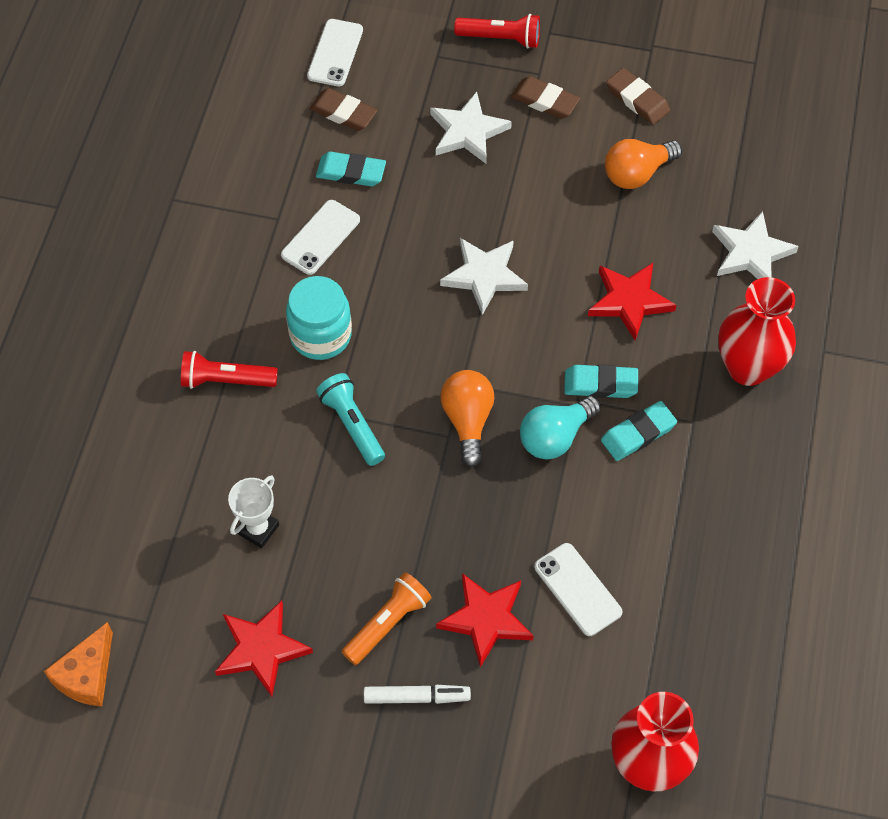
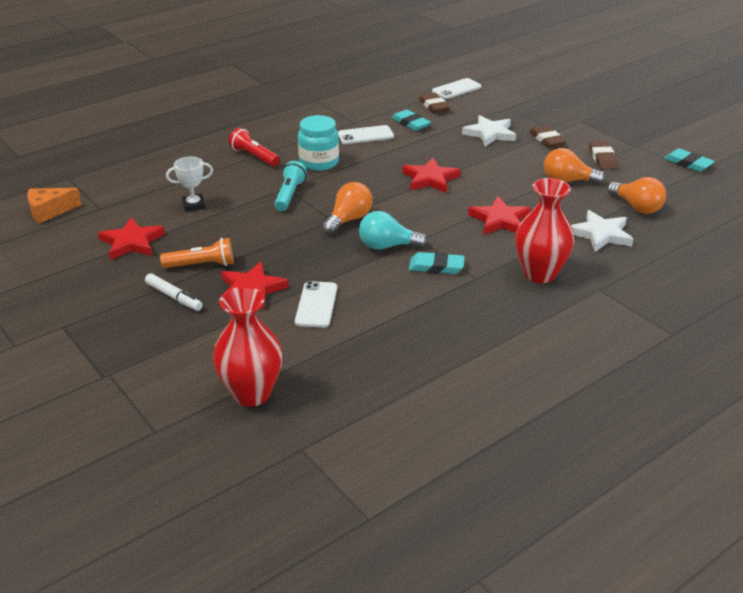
camera: 40 degrees right, 25 degrees down
(484, 276) = (430, 179): white star -> red star
(500, 38) = (550, 114): red flashlight -> none
(600, 384) = (440, 240): turquoise eraser -> turquoise eraser (688, 163)
(747, 175) = (636, 207): none -> orange light bulb

